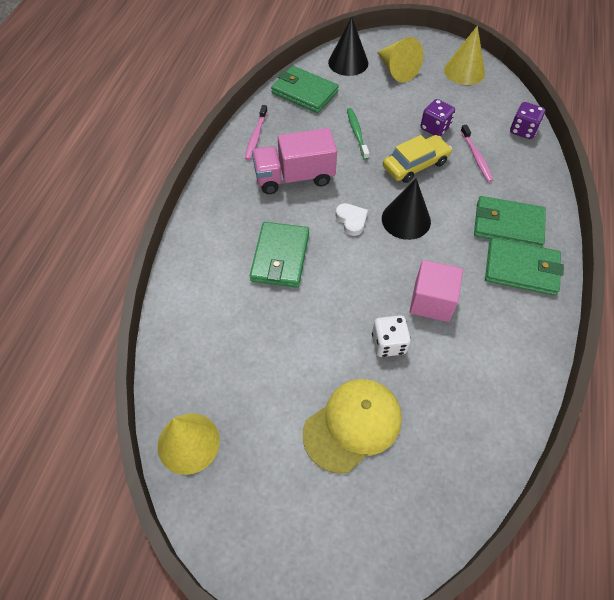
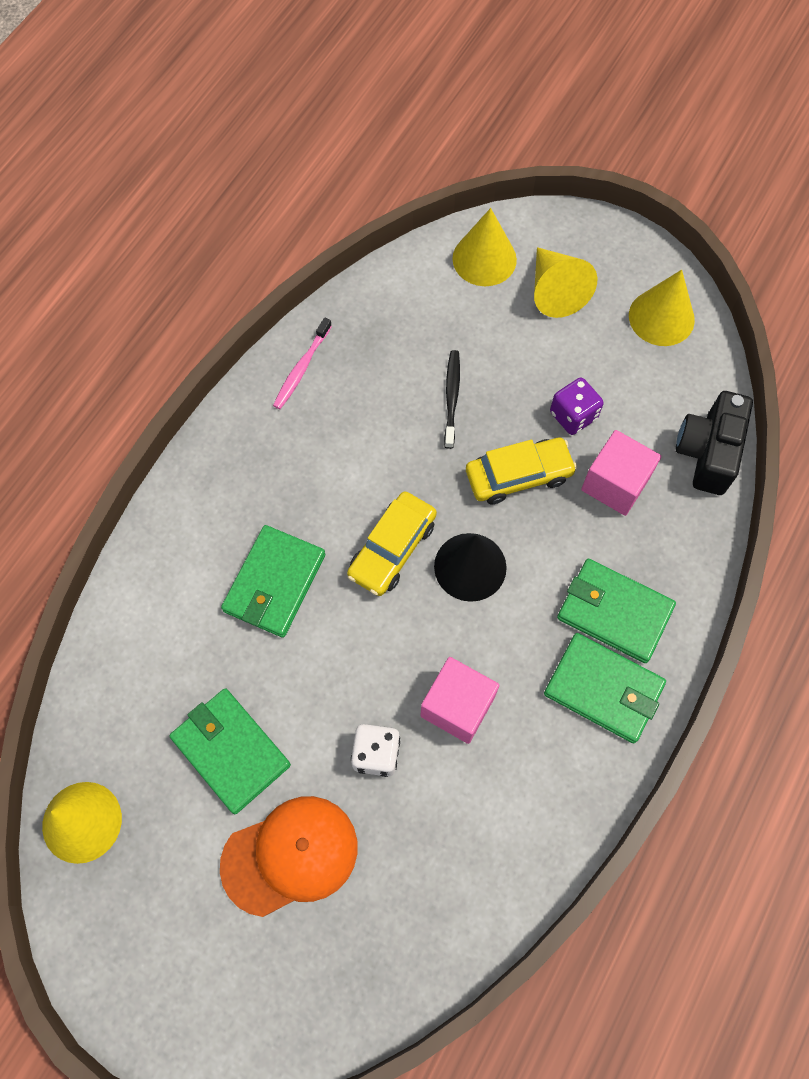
camera: 15 degrees right, 10 degrees up
(294, 177) = (335, 455): pink truck -> none
(304, 92) = (398, 302): green wallet -> green wallet (230, 751)
(348, 62) = (484, 259): black cone -> yellow cone
(351, 220) = (392, 548): white heart -> yellow car
(352, 425) = (290, 855): yellow cap -> orange cap
(357, 133) = (451, 398): green toothbrush -> black toothbrush
(476, 157) = (615, 484): pink toothbrush -> pink cube
(523, 130) = (707, 452): purple dice -> black camera

